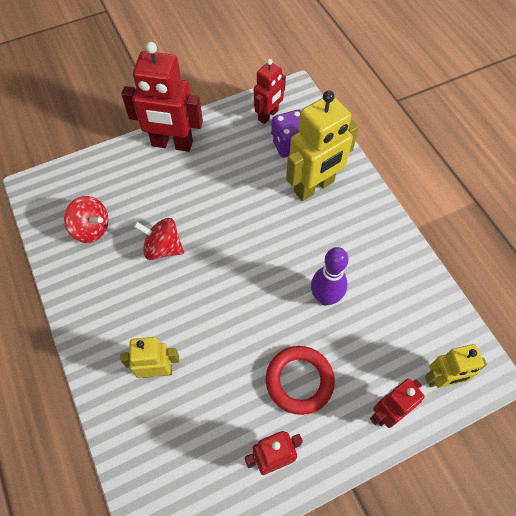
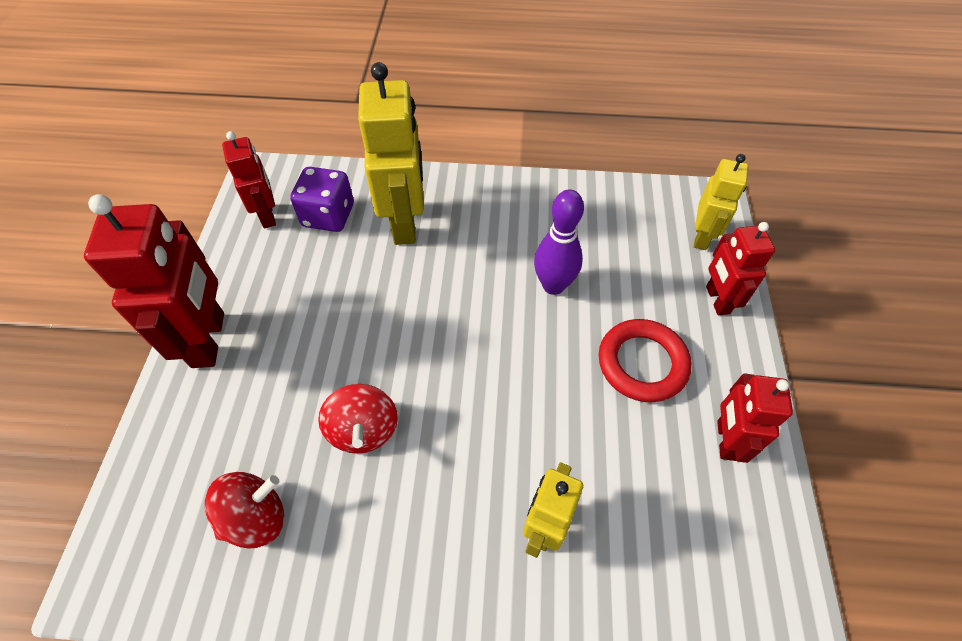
camera: 60 degrees left, 5 degrees down
(163, 248) = (363, 430): red spinning top -> red spinning top turned 60 degrees counterclockwise
(172, 144) = (209, 340): red robot -> red robot turned 45 degrees counterclockwise

